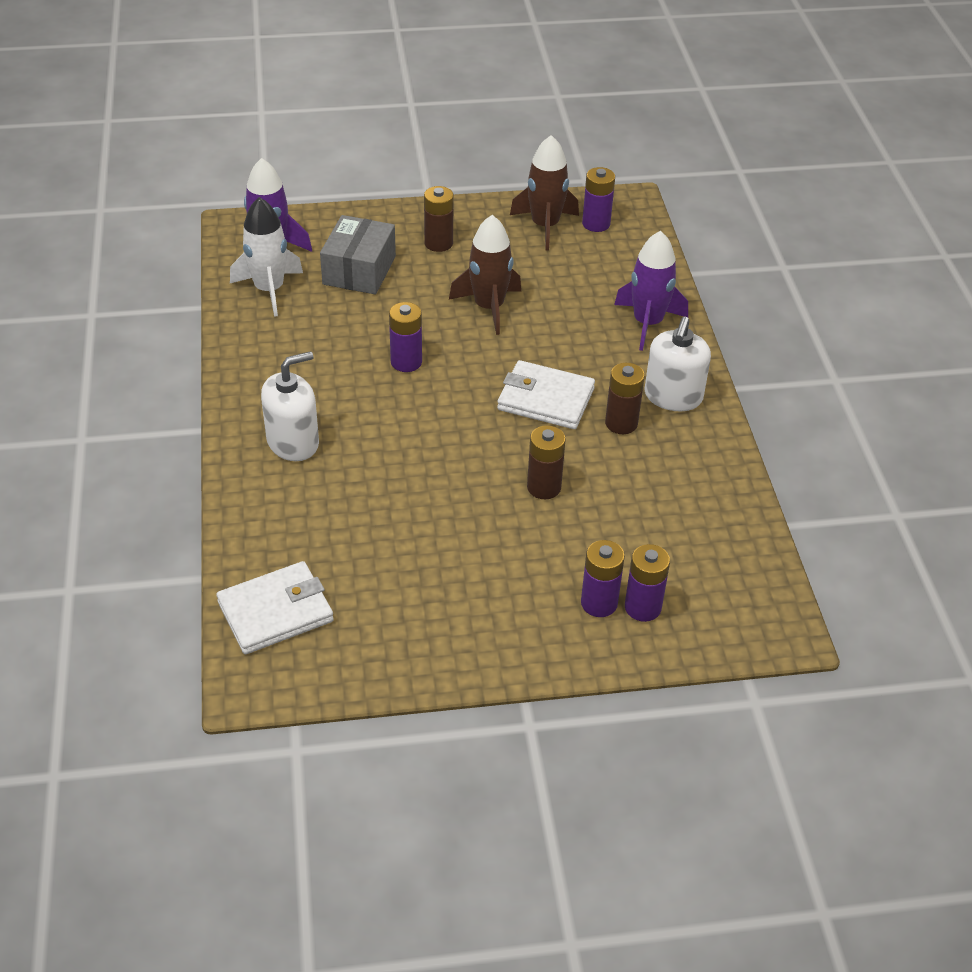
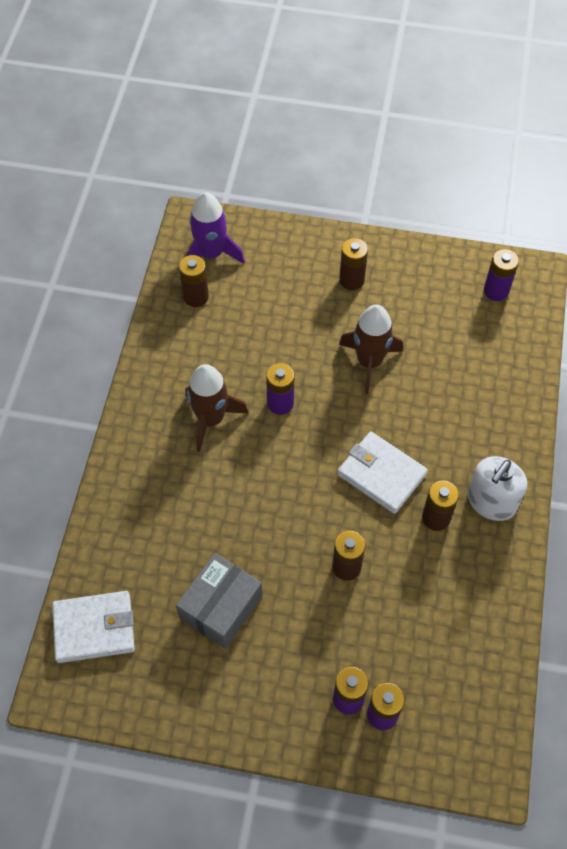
camera: 20 degrees right, 15 degrees up
(269, 290) = (196, 297): white rocket -> brown battery
(293, 442) = (162, 463): white soap dispenser -> none
(359, 270) = (275, 294): grey box -> grey box (221, 607)
(545, 226) = (450, 283): brown rocket -> brown rocket (211, 419)
(647, 323) = (499, 415): purple rocket -> none

